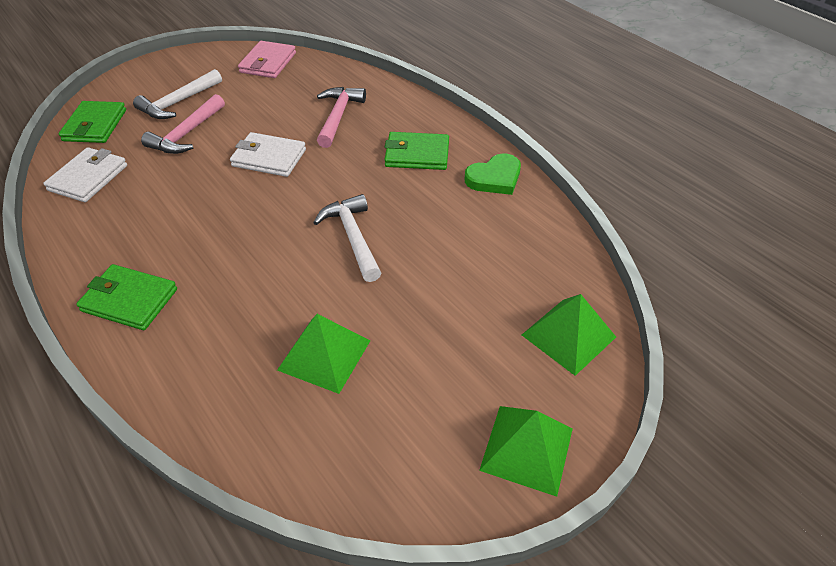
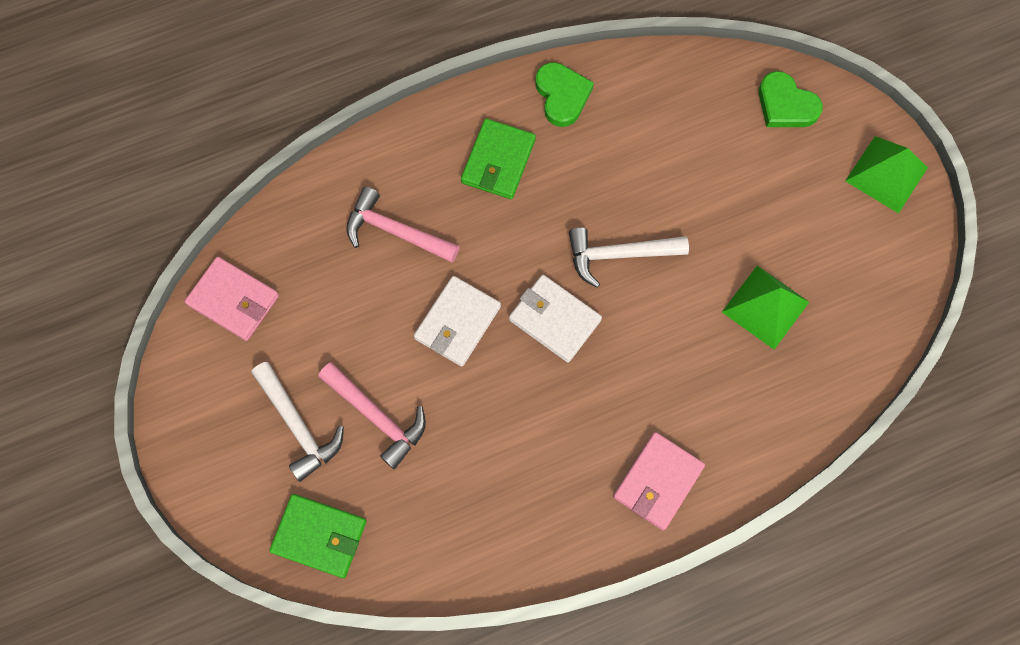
camera: 75 degrees left, 25 degrees up
(88, 178) = (436, 537): white wallet -> white wallet (554, 320)
(129, 300) = (658, 481): green wallet -> pink wallet
(568, 336) = (785, 105): green pyramid -> green heart

